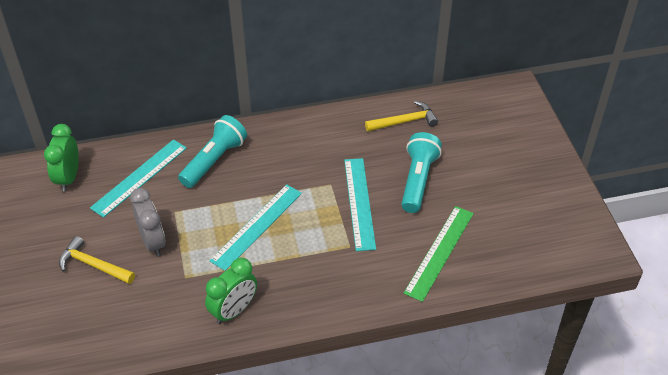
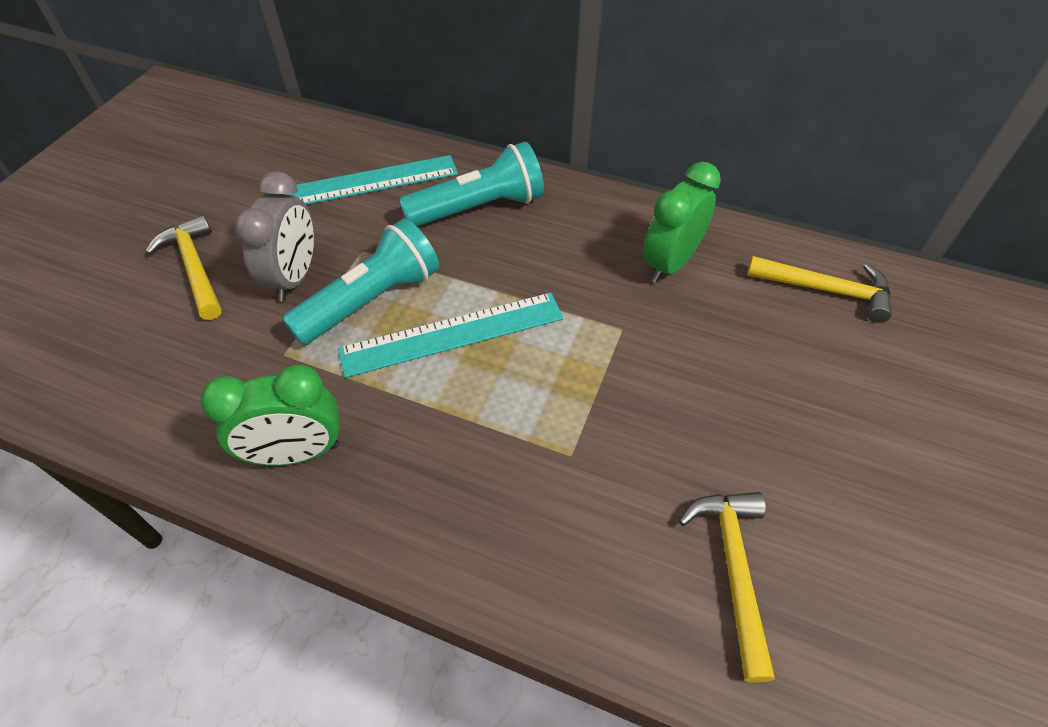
camera: 35 degrees right, 5 degrees up
(69, 178) = (284, 143): green clock -> green clock (670, 264)
(359, 203) = (646, 386): turquoise ruler -> none
(418, 180) = (783, 402): turquoise flashlight -> turquoise flashlight (372, 300)
(439, 252) = (733, 570): green ruler -> yellow hammer

